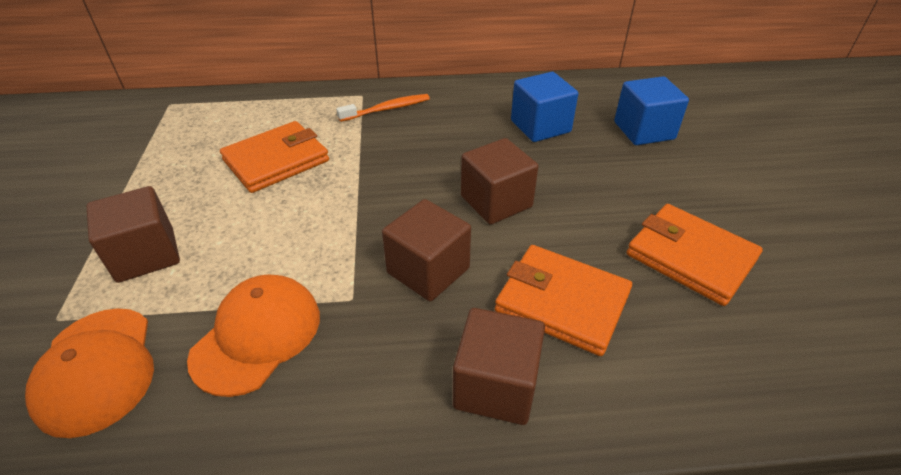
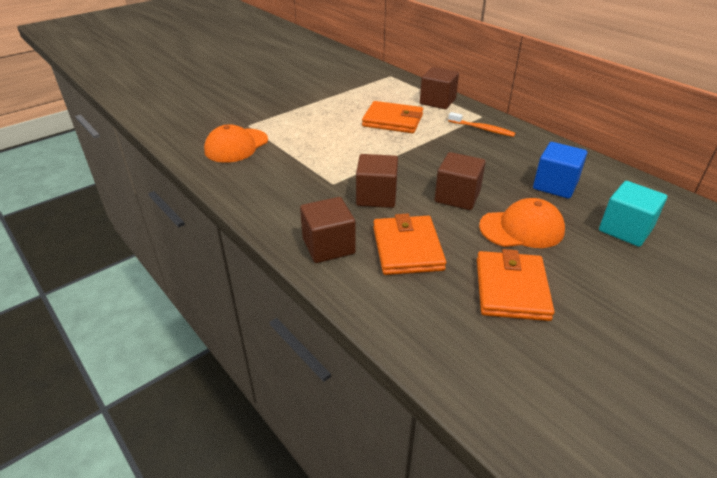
camera: 55 degrees right, 5 degrees down
(146, 255) = (297, 124): brown cube -> brown cube (437, 101)
(257, 335) = (287, 170): orange cap -> orange cap (521, 228)
(644, 130) = (625, 229): blue cube -> turquoise cube

